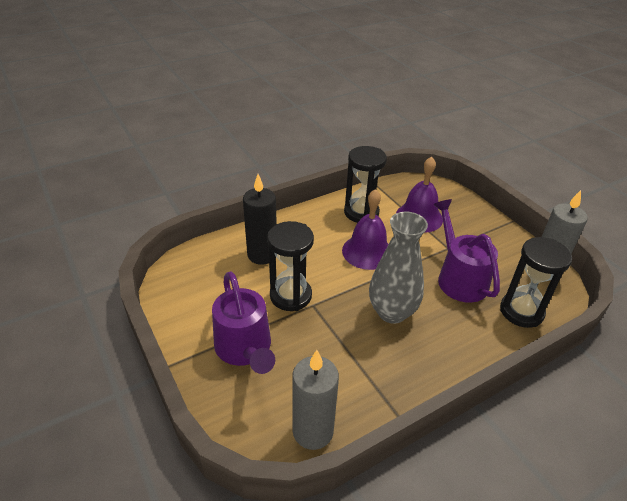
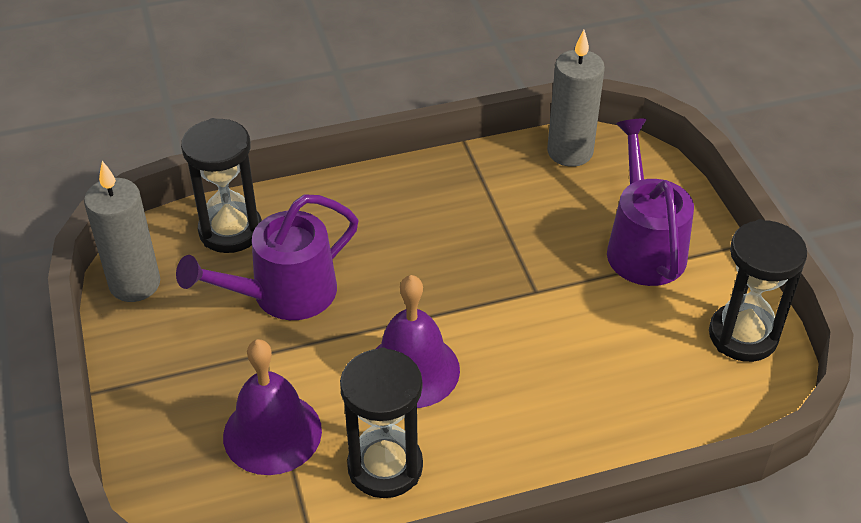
camera: 165 degrees left, 5 degrees up
(262, 255) = (606, 396): black candle -> none
(290, 296) = (567, 310): black hourglass -> black hourglass (743, 335)
(392, 312) = (420, 260): grey vase -> none
(459, 278) = (284, 294): purple watering can -> purple watering can turned 60 degrees clockwise

